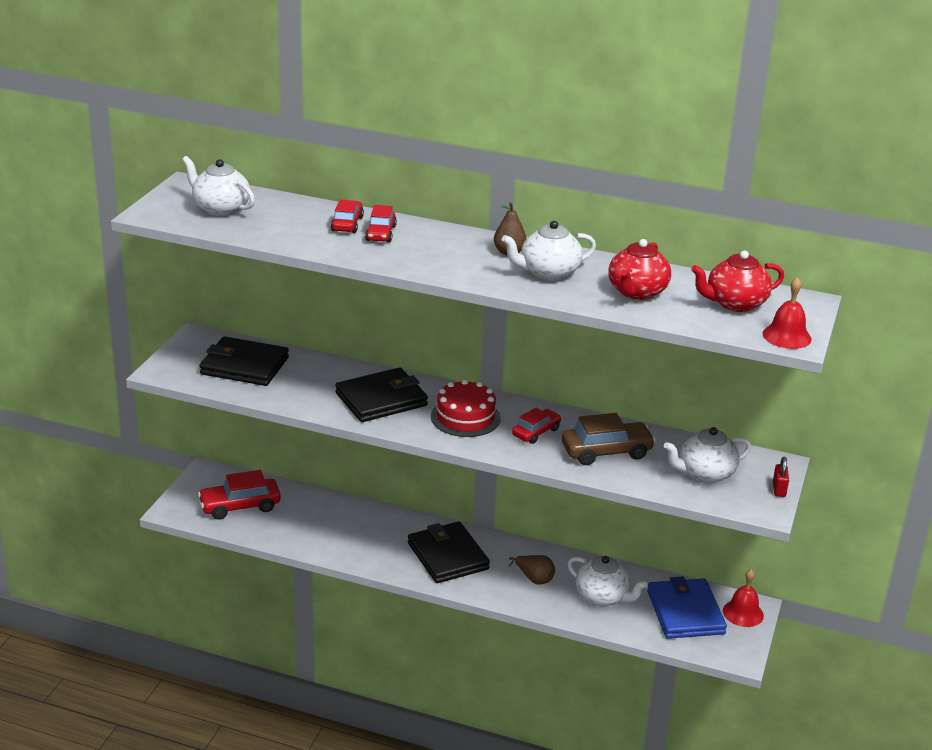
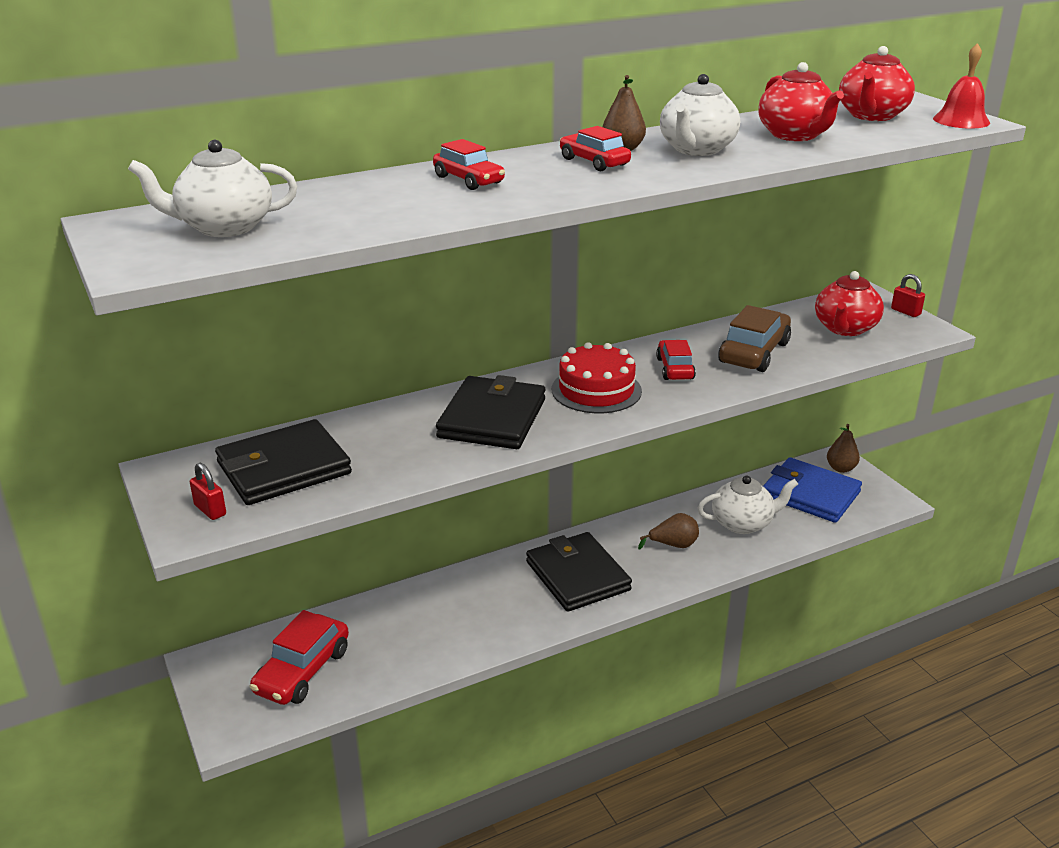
camera: 45 degrees left, 0 degrees up
(184, 367) = (210, 510): none -> red padlock
(347, 224) = (412, 186): red car -> red car (594, 162)
(448, 556) = (577, 576): black wallet -> black wallet turned 45 degrees clockwise
(705, 474) = (845, 328): white teapot -> red teapot
(743, 613) = (841, 468): red bell -> brown pear

